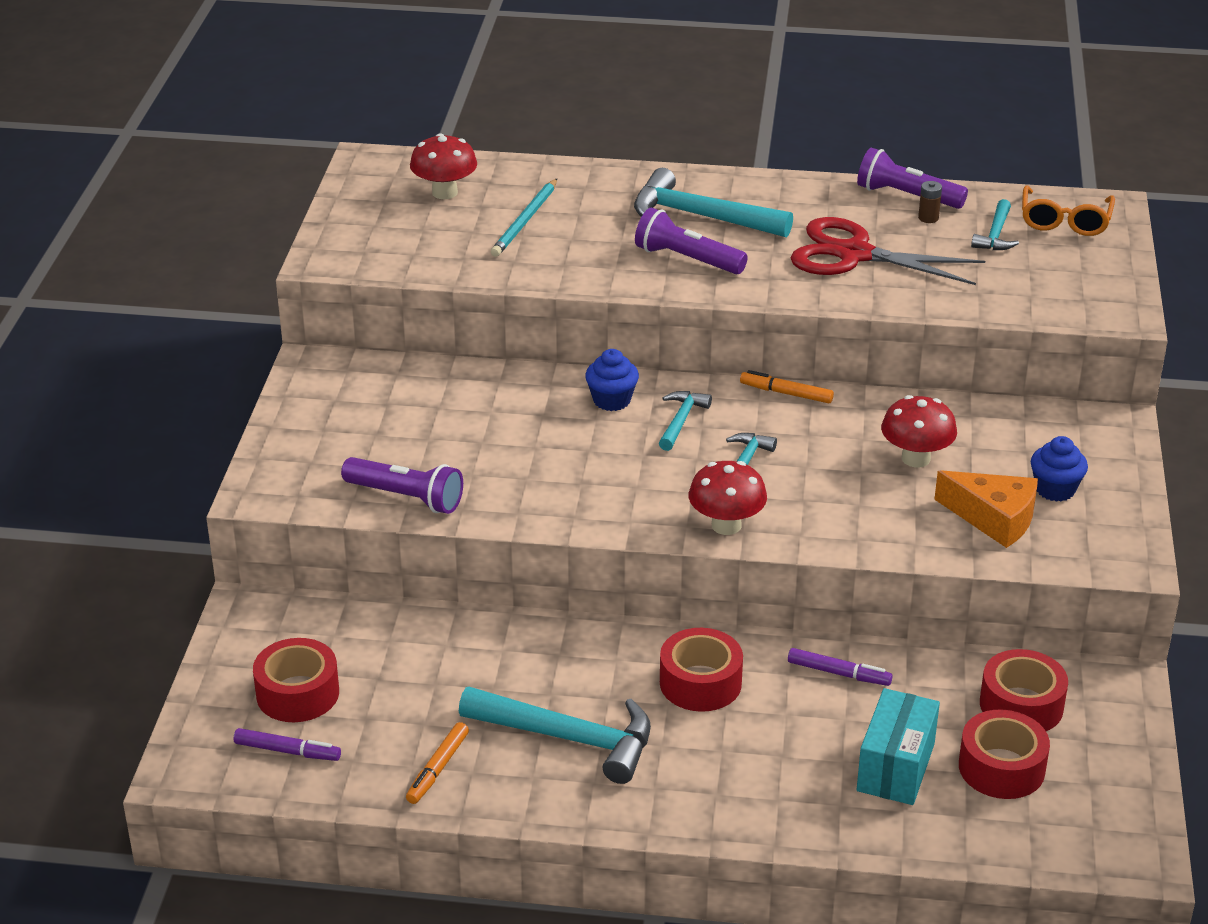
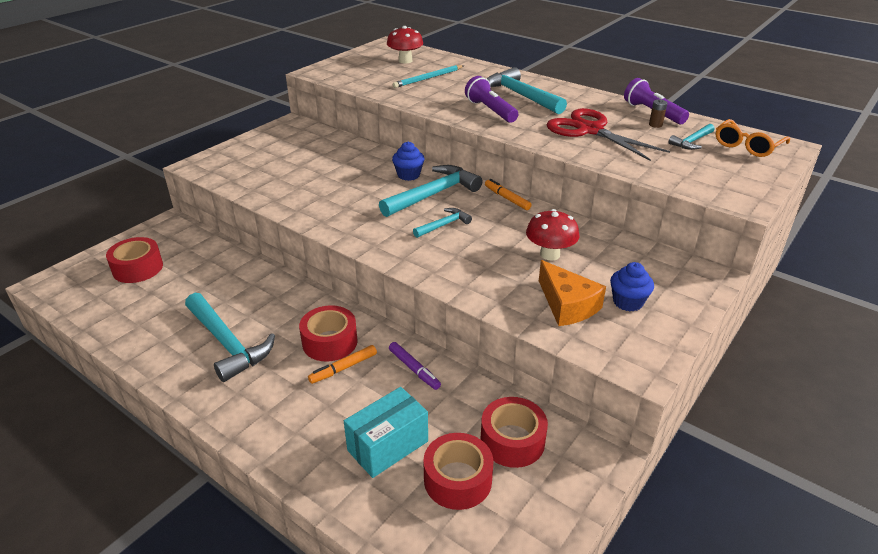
camera: 30 degrees right, 0 degrees up
(287, 751) = (97, 293): purple marker -> none
(406, 497) = (255, 187): purple flashlight -> none
(438, 769) = (147, 332): orange marker -> orange marker (343, 368)
(681, 420) = (433, 194): turquoise hammer -> turquoise hammer, size x1.89
(726, 525) = (396, 252): red mushroom -> none

